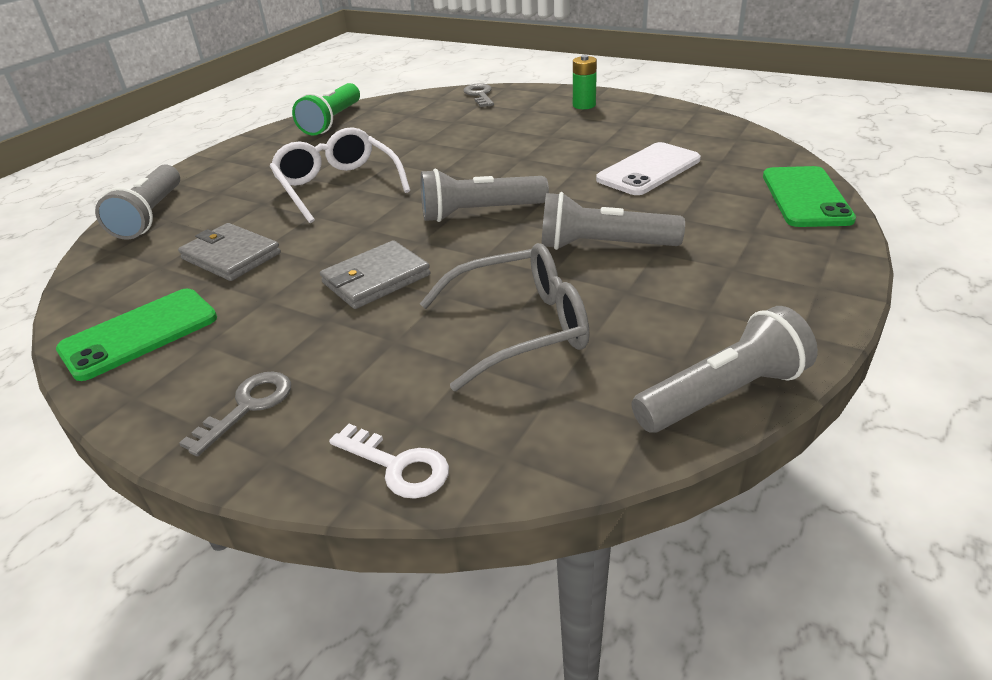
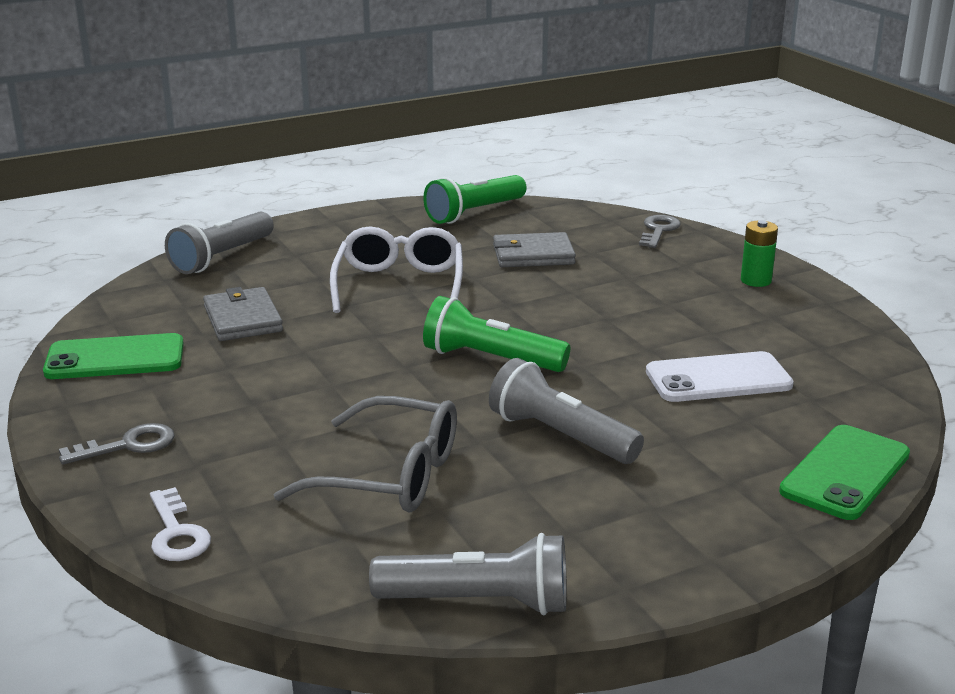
camera: 30 degrees right, 10 degrees down
(376, 279) = (328, 385): grey wallet -> grey wallet (533, 255)
(480, 213) = (491, 359): grey flashlight -> green flashlight

